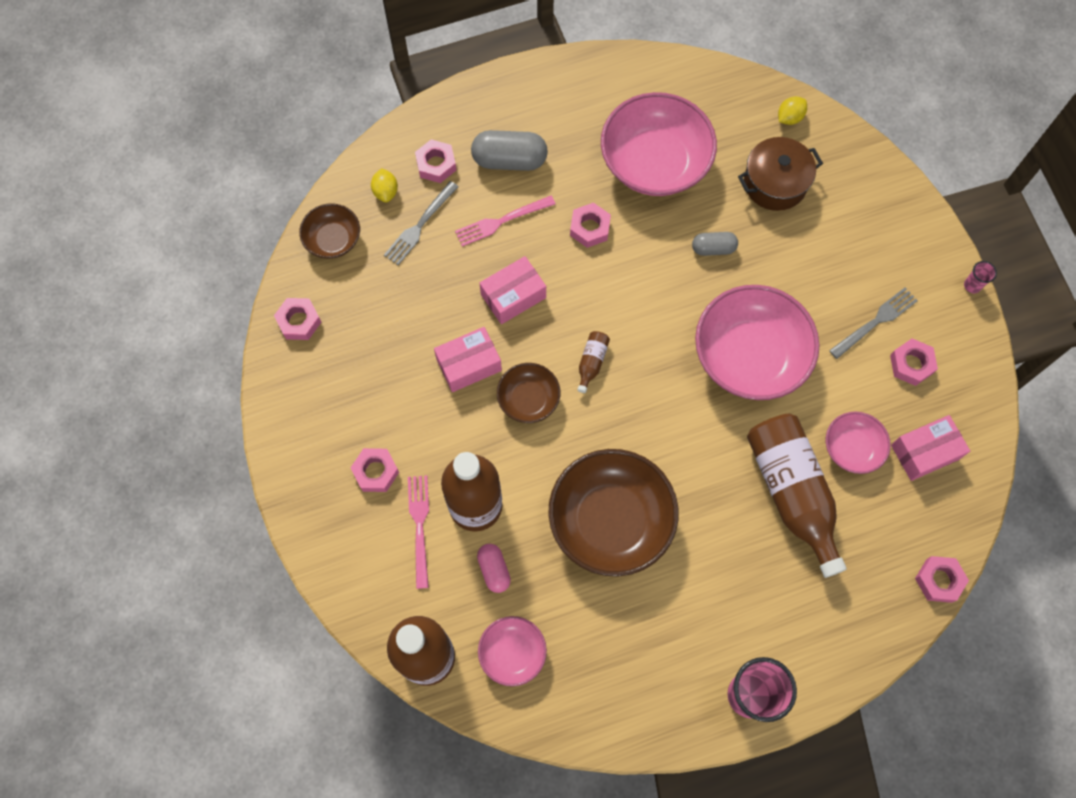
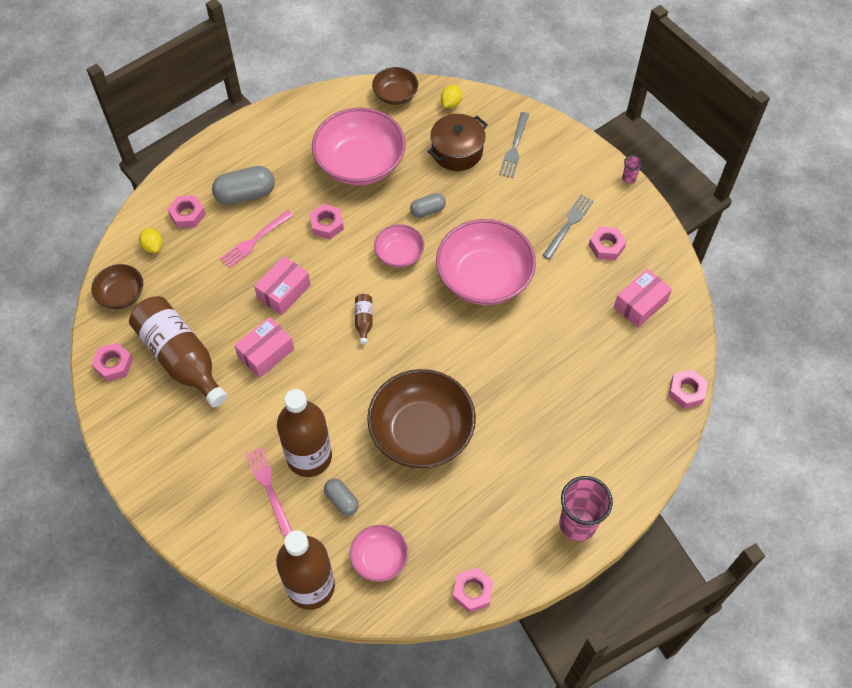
camera: 20 degrees left, 10 degrees down
(376, 472) = (218, 458): pink nut -> pink nut (473, 591)
(419, 226) = (189, 263): grey fork -> grey fork (514, 148)
(494, 570) = (341, 500): pink capsule -> grey capsule
(528, 399) = (323, 363): brown bowl -> brown bowl (395, 95)
(791, 493) = (553, 365): brown bottle -> brown bottle (181, 358)
(852, 448) = (586, 319): pink bowl -> pink bowl (399, 254)

